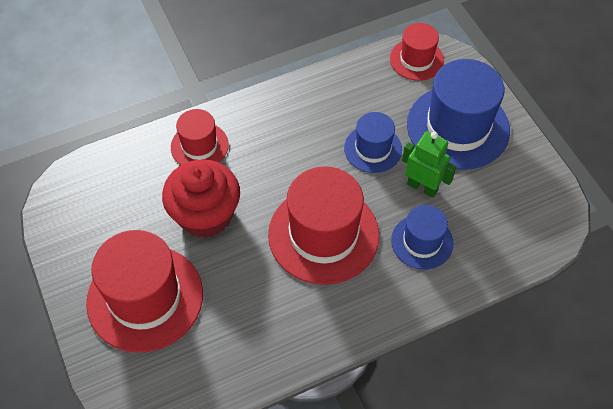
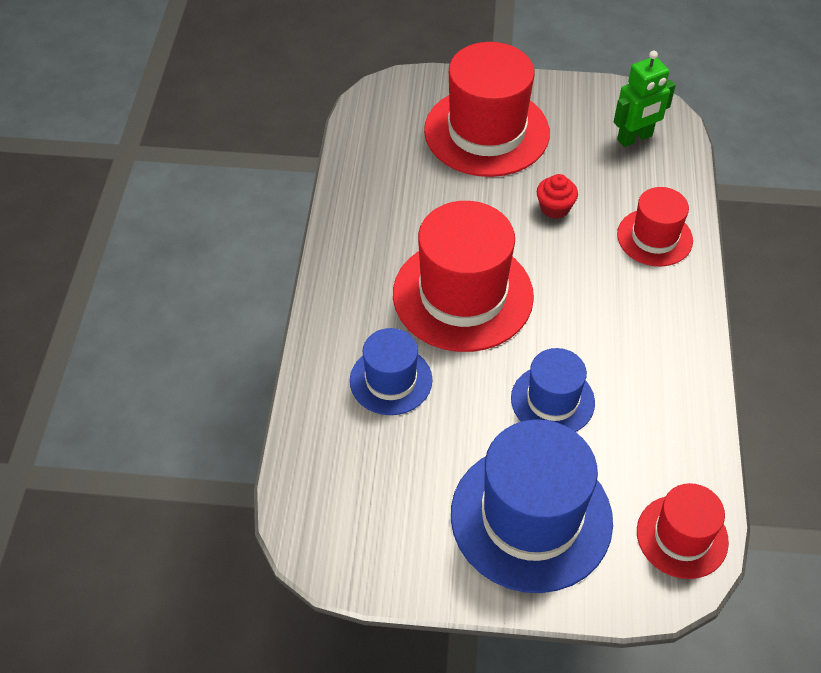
camera: 120 degrees right, 5 degrees down
(205, 215) = (554, 208): red cupcake -> red cupcake, size x0.45
(422, 187) = (463, 422): green robot -> green robot (635, 138)

